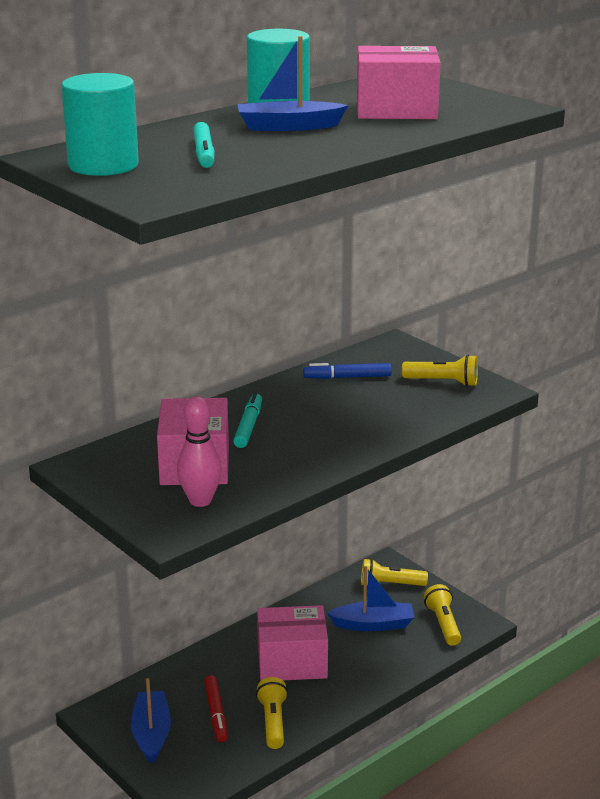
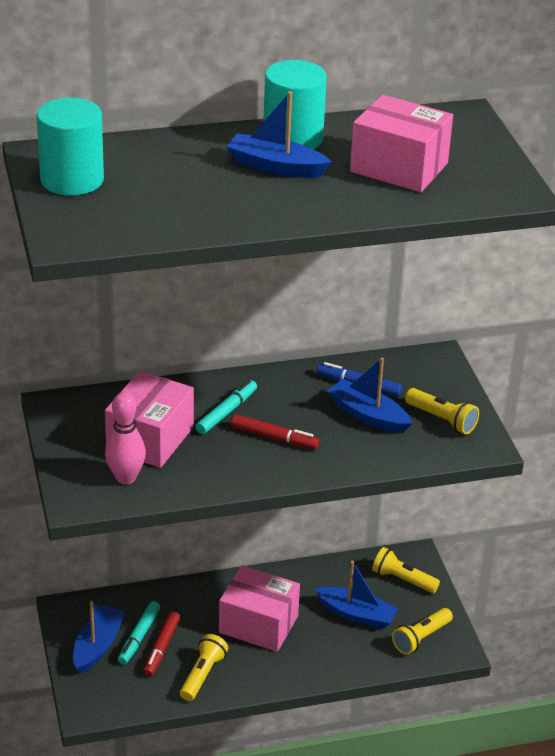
camera: 25 degrees right, 10 degrees up
(204, 153) = (167, 186): turquoise marker -> turquoise marker (139, 637)
(311, 433) = (274, 438): none -> red marker
(378, 396) = (368, 416): none -> blue boat
(443, 624) = (421, 638): yellow flashlight -> yellow flashlight turned 150 degrees counterclockwise

